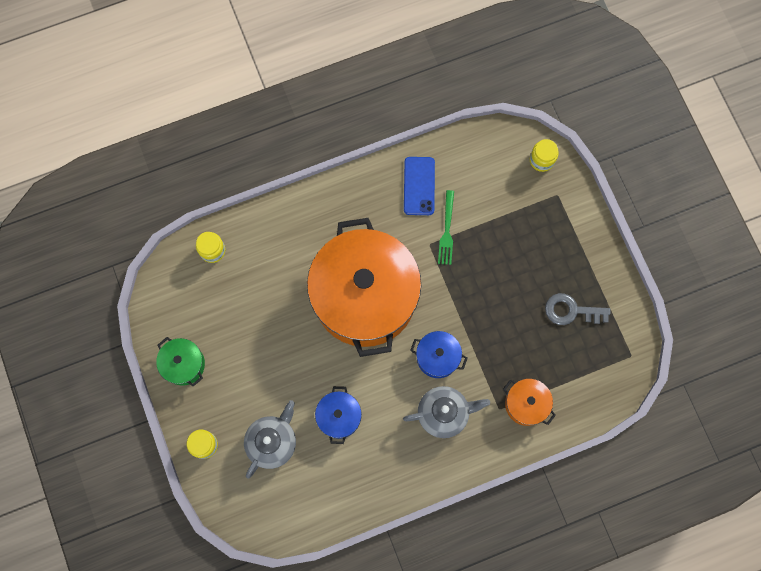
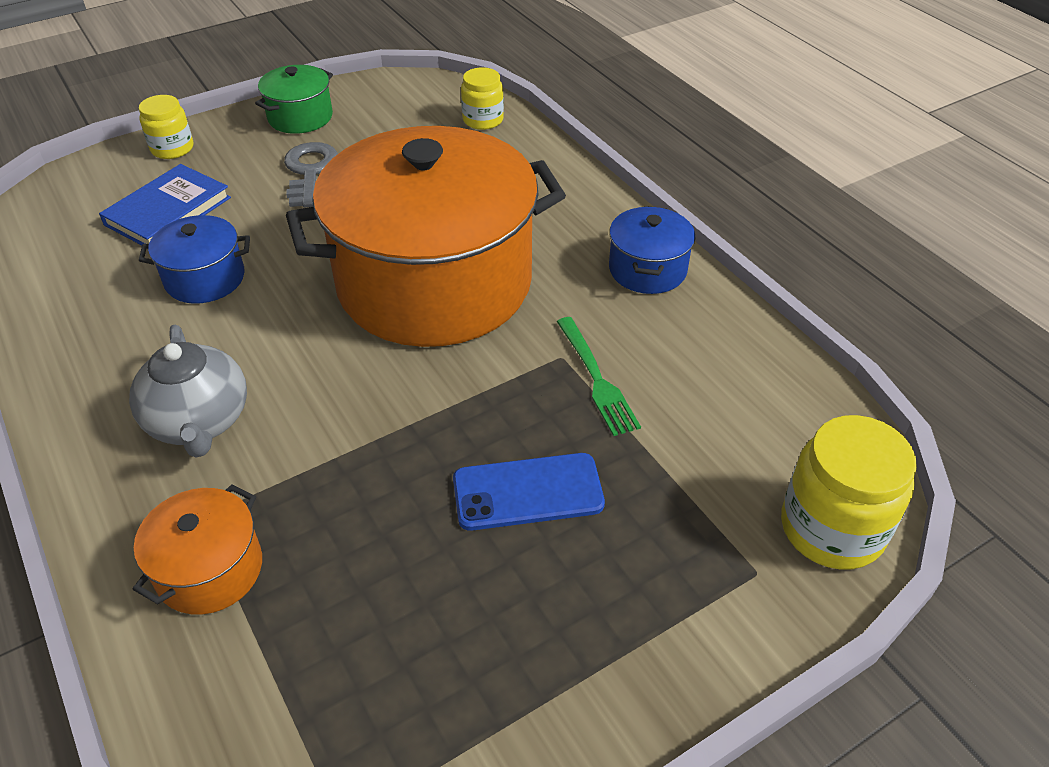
camera: 80 degrees right, 30 degrees down
(272, 442) = (168, 211): grey teapot -> blue book
(419, 186) = (678, 327): blue phone -> blue phone (528, 492)
(437, 357) = (321, 397): blue pot -> blue pot (647, 269)
(447, 231) = (597, 379): green fork -> green fork turned 105 degrees counterclockwise
(542, 160) = (832, 528): yellow jar -> yellow jar, size x1.63
(571, 311) = (457, 642): grey key -> grey key (309, 171)

